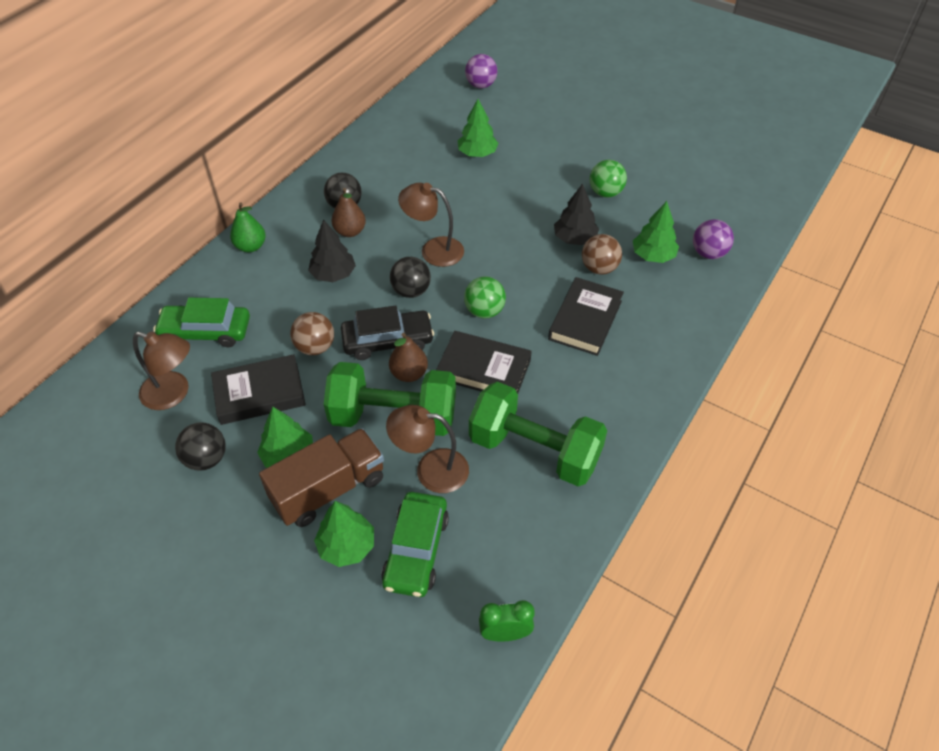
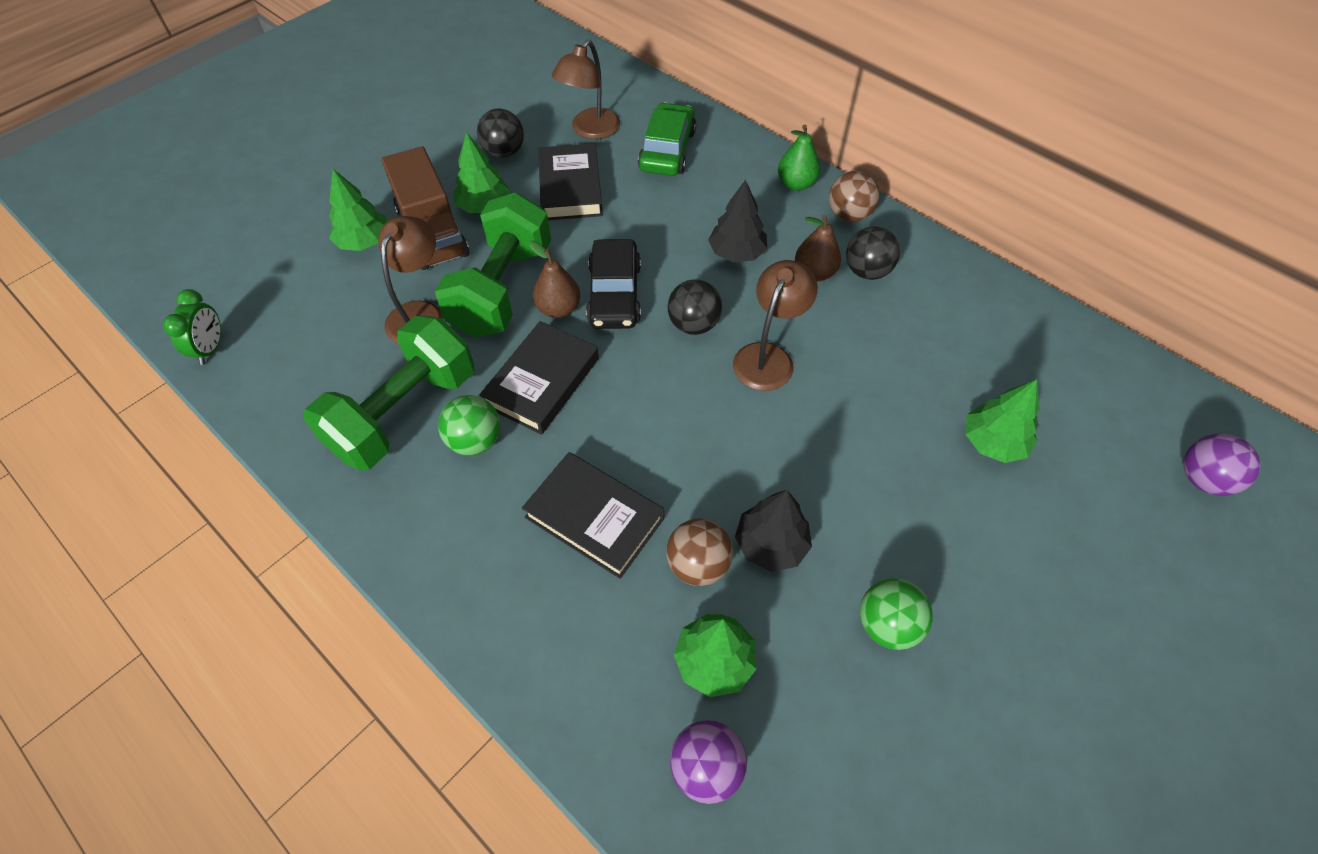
camera: 100 degrees right, 5 degrees up
(315, 347) = (622, 231): brown ball -> brown ball (849, 215)
(416, 550) = (333, 291): green car -> none
(484, 311) = (640, 398): green ball -> green ball (475, 441)

